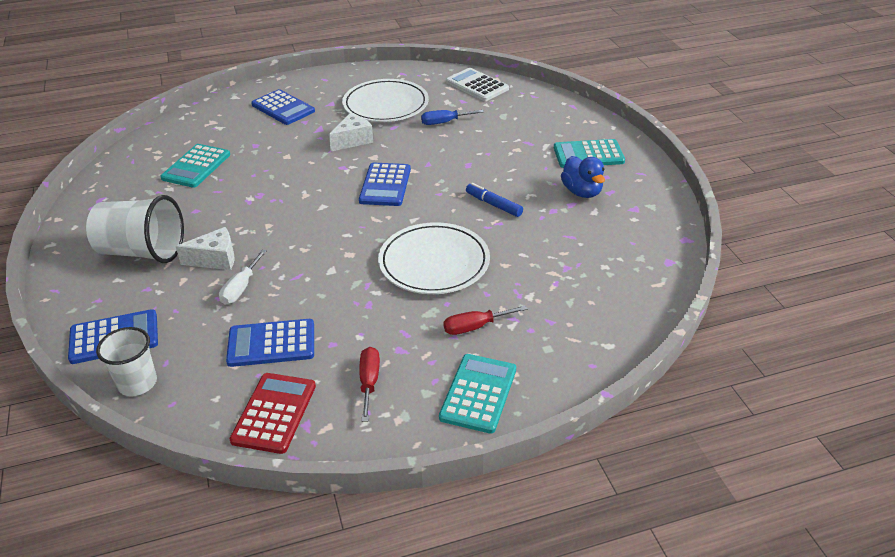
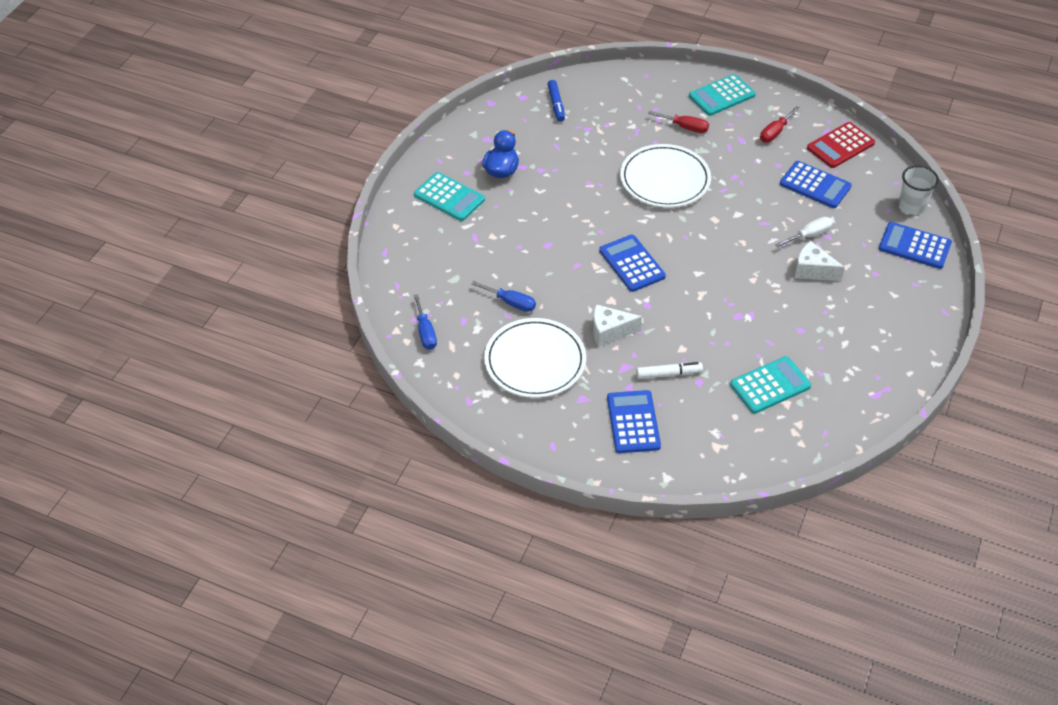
camera: 140 degrees left, 10 degrees up
(142, 252) = (864, 310): white cup -> none
(283, 139) = (668, 374): none -> white marker
(385, 185) = (631, 264): blue calculator -> blue calculator turned 75 degrees counterclockwise
(477, 85) = (425, 332): white calculator -> blue screwdriver
(493, 205) = (574, 198): blue marker -> blue marker (556, 104)

